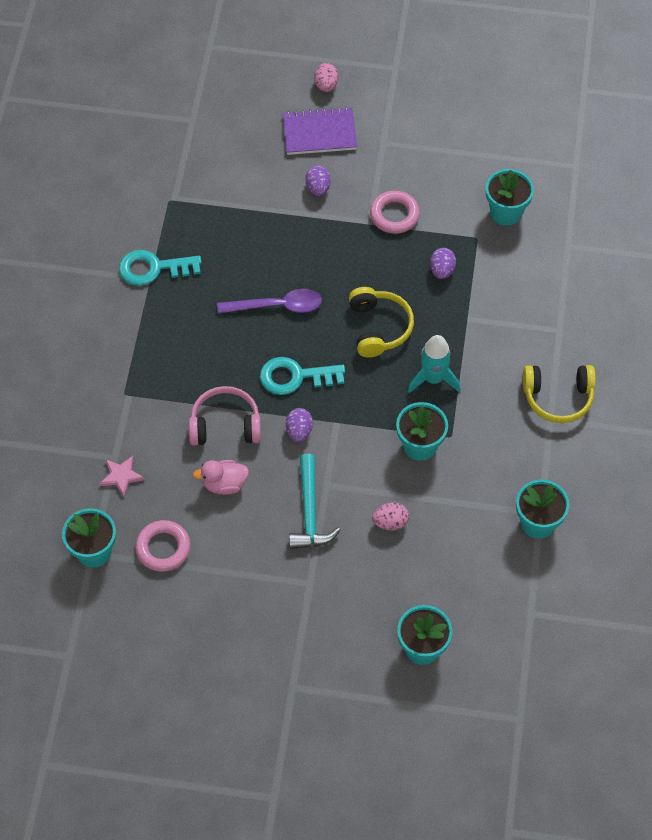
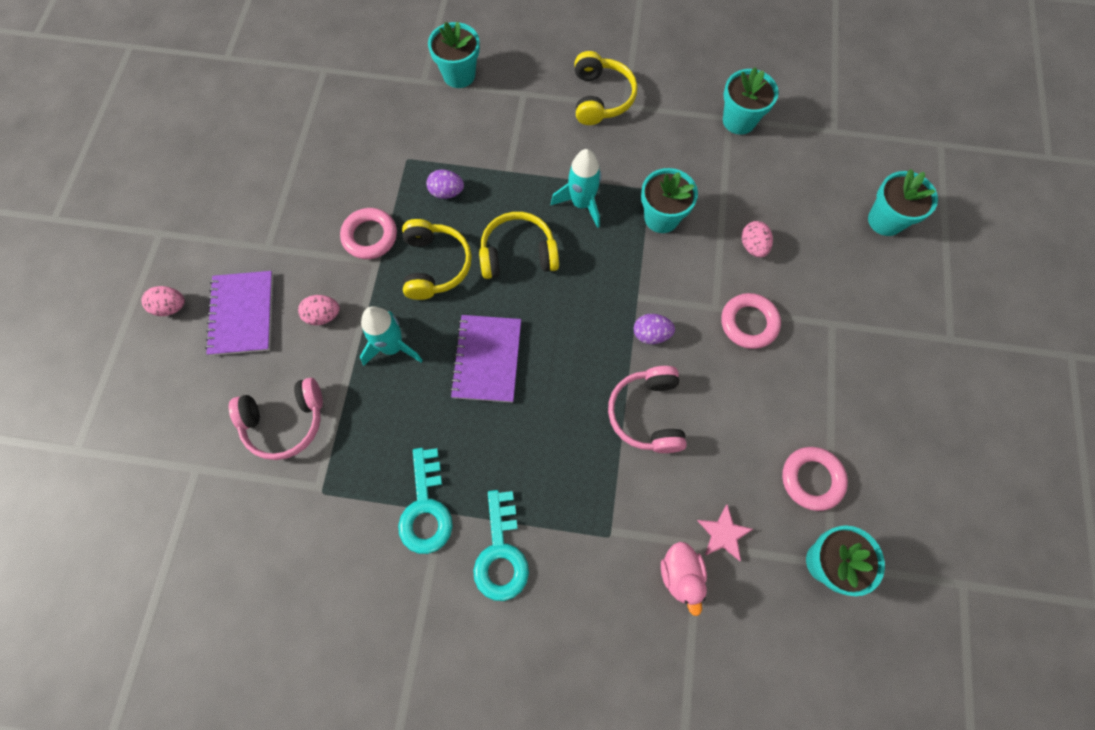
camera: 90 degrees left, 10 degrees up
(224, 484) = (723, 413): pink duck -> pink duck (680, 575)
(226, 171) = (285, 422): none -> pink headphones
(277, 306) = (487, 359): purple spoon -> purple notebook
(289, 238) = (392, 347): none -> turquoise rocket
(295, 377) = (581, 339): turquoise key -> turquoise key (501, 553)
(310, 512) = (749, 323): turquoise hammer -> pink ring
(318, 188) = (323, 315): purple egg -> pink egg
(366, 265) = (435, 265): none -> yellow headphones
(506, 212) = (376, 132): turquoise flower pot -> turquoise flower pot (459, 75)

